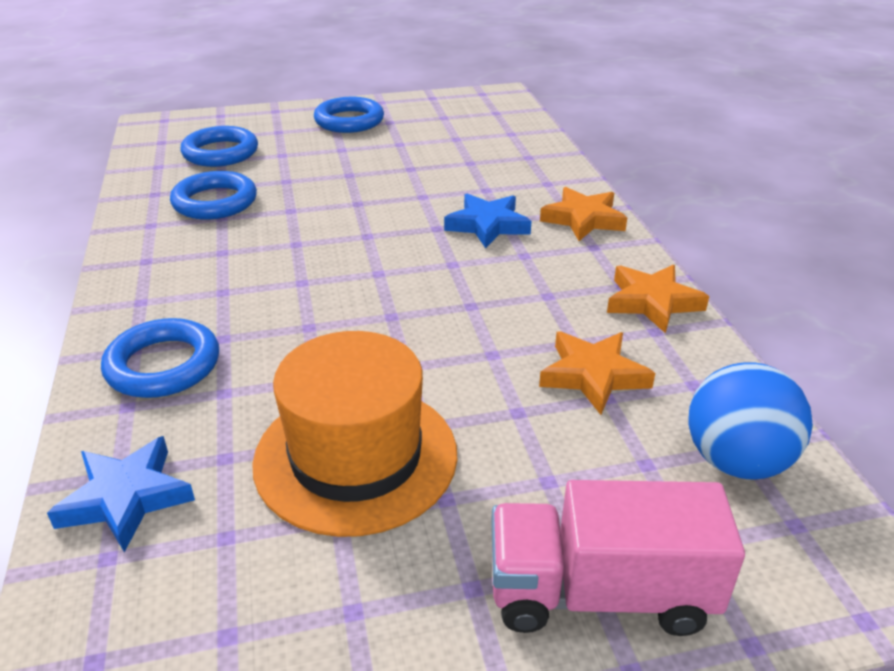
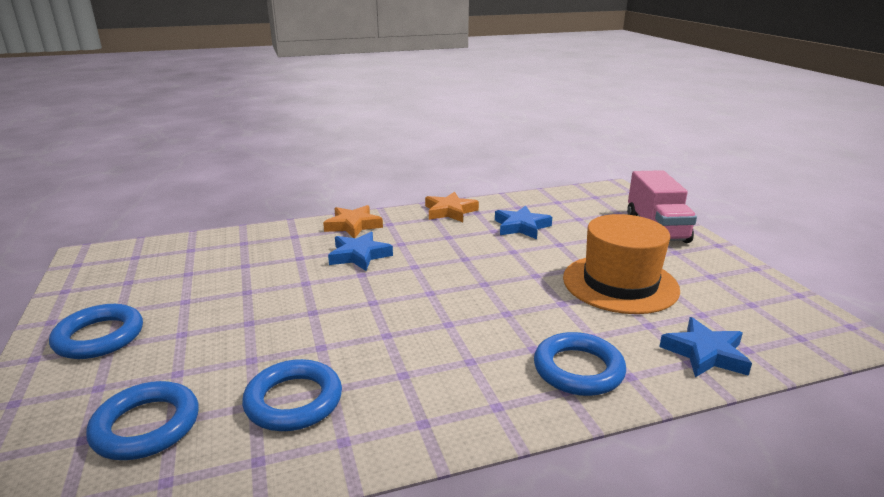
camera: 95 degrees left, 10 degrees down
(593, 376) = (521, 226): orange star -> blue star
(736, 461) = (566, 203): blue ball -> none

